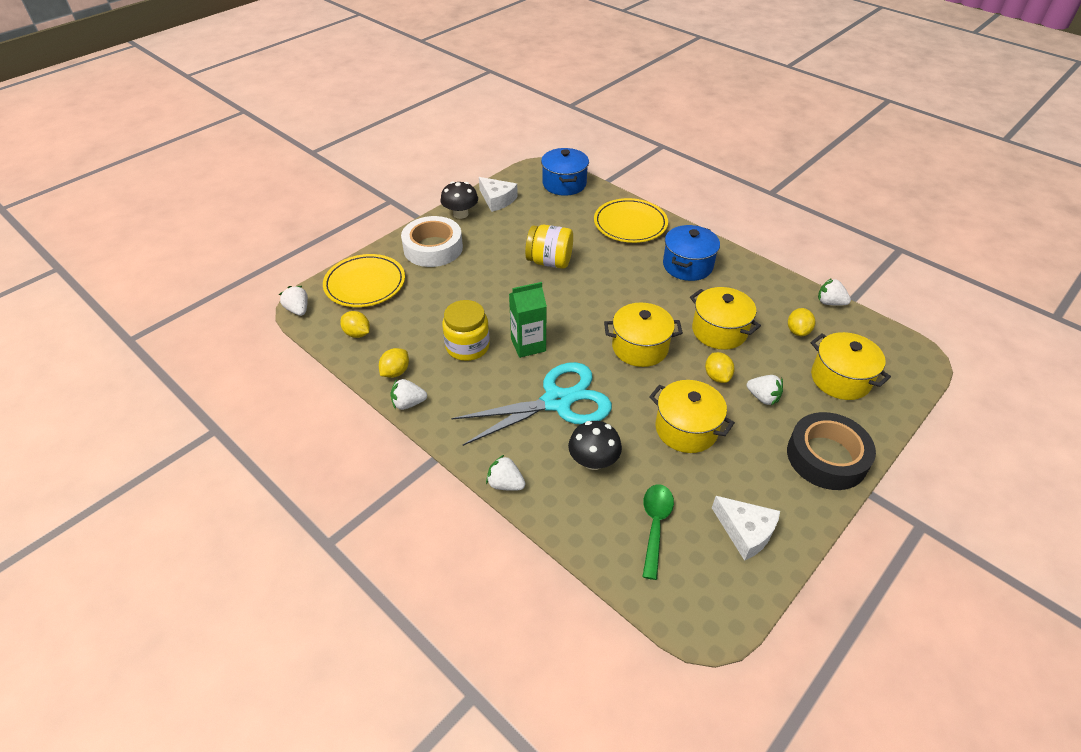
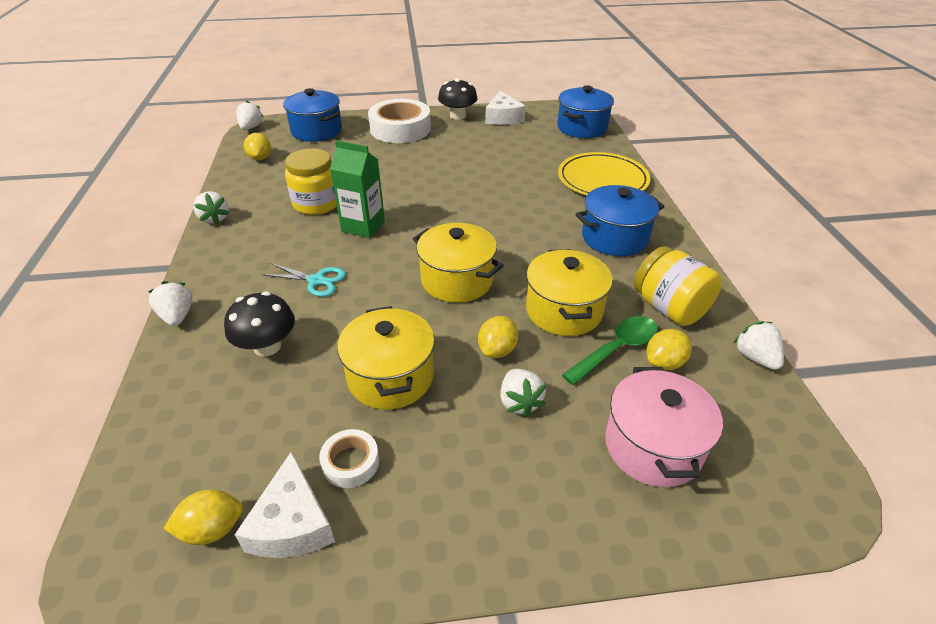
camera: 40 degrees right, 5 degrees down
(365, 284) = (316, 131): yellow plate -> blue pot
(395, 372) = (242, 194): yellow lemon -> yellow lemon (212, 529)
(408, 403) = (215, 218): white strawberry -> white strawberry turned 150 degrees counterclockwise
(549, 262) = (479, 176): yellow jar -> yellow jar (669, 308)
(557, 401) = (316, 280): turquoise scissors -> turquoise scissors, size x0.45
(655, 525) = (224, 442): green spoon -> green spoon (617, 349)
(730, 485) = (351, 462): none -> white tape
(826, 457) = (506, 520): black tape -> none
(840, 379) = (653, 446): yellow pot -> pink pot

